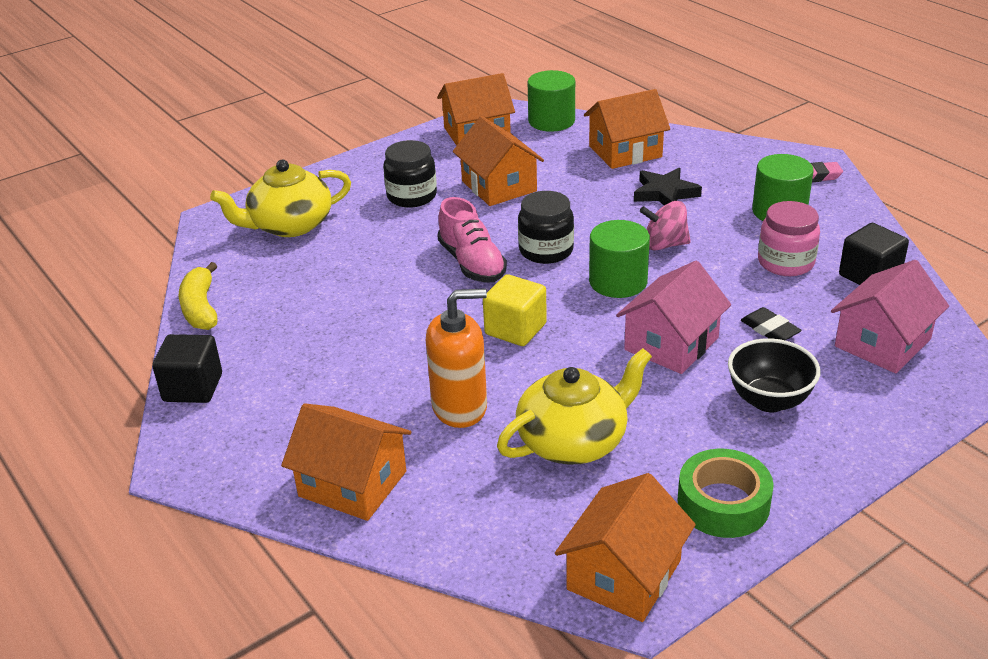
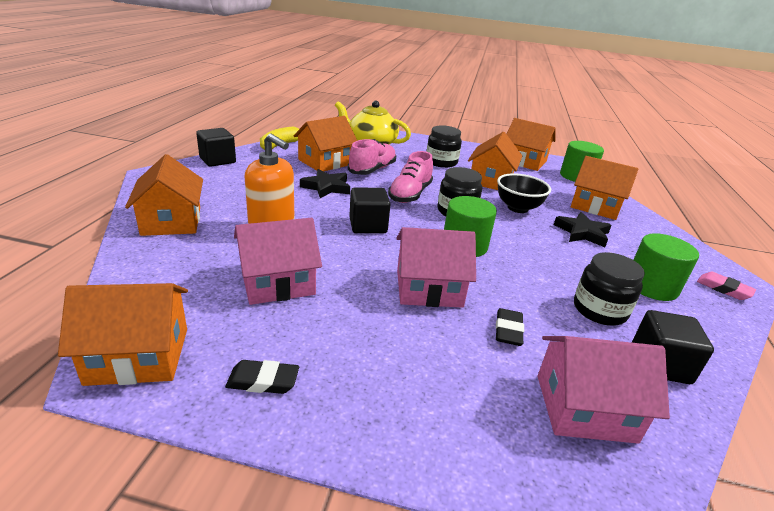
camera: 45 degrees right, 5 degrees down
(307, 291) = (325, 162): none -> orange house
(375, 262) = (372, 170): none -> pink shoe
(386, 320) = (326, 187): none -> black star
(515, 329) = (368, 226): yellow cube -> black cube
(574, 441) = (278, 282): yellow teapot -> pink house
(664, 245) = (530, 250): pink spinning top -> none
(723, 503) = (263, 381): green tape -> black eraser
(769, 400) = (420, 361): black bowl -> black bowl (517, 208)
(785, 262) = (599, 310): pink jar -> black jar

